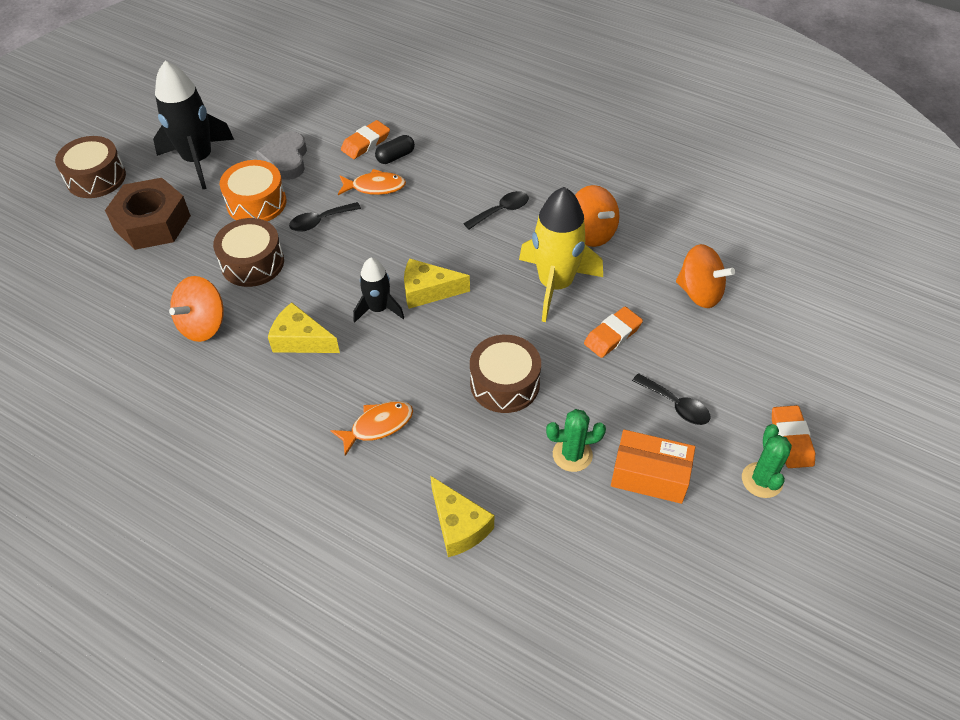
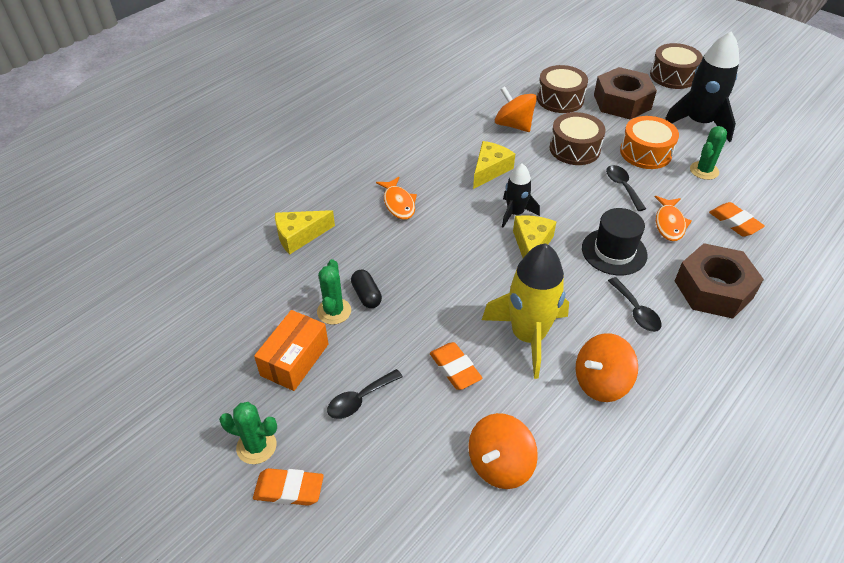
camera: 100 degrees right, 5 degrees down
(286, 160) = (704, 170): grey heart -> green cactus
(395, 157) = (716, 241): black capsule -> black capsule (366, 295)
(424, 226) = (614, 251): none -> black hat
(460, 161) = (713, 289): none -> brown nut
(505, 384) = (418, 280): brown drum -> brown drum (560, 99)

